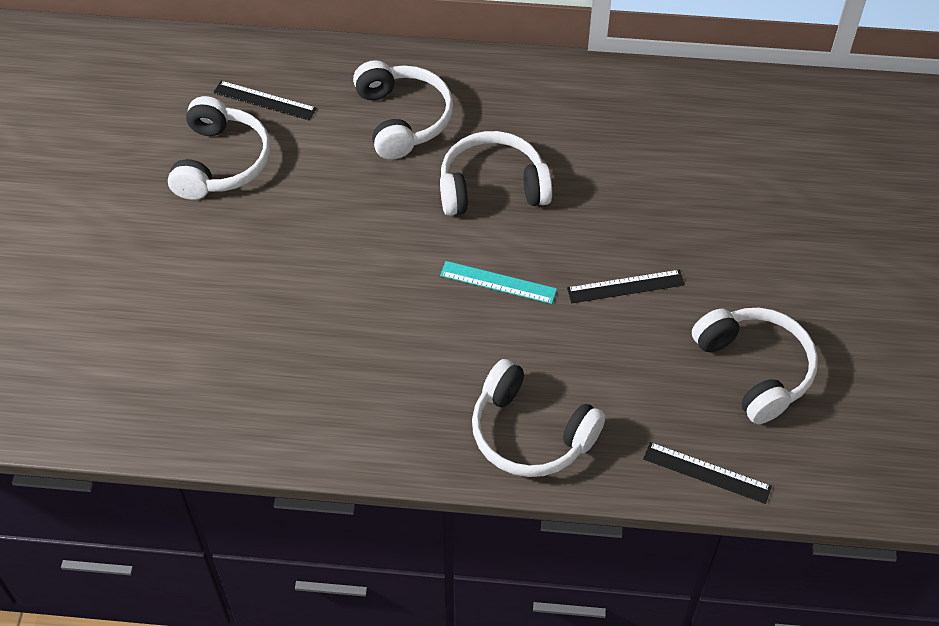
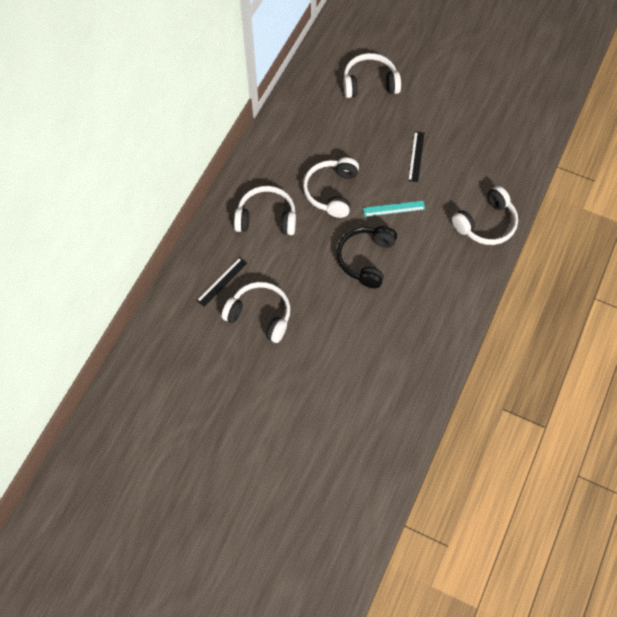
camera: 70 degrees left, 10 degrees up
(378, 270) = (366, 259): none -> black headphones
(498, 282) = (394, 208): turquoise ruler -> turquoise ruler turned 45 degrees clockwise
(707, 472) = (528, 162): black ruler -> none
(754, 369) = (480, 124): white headphones -> white headphones (370, 83)

